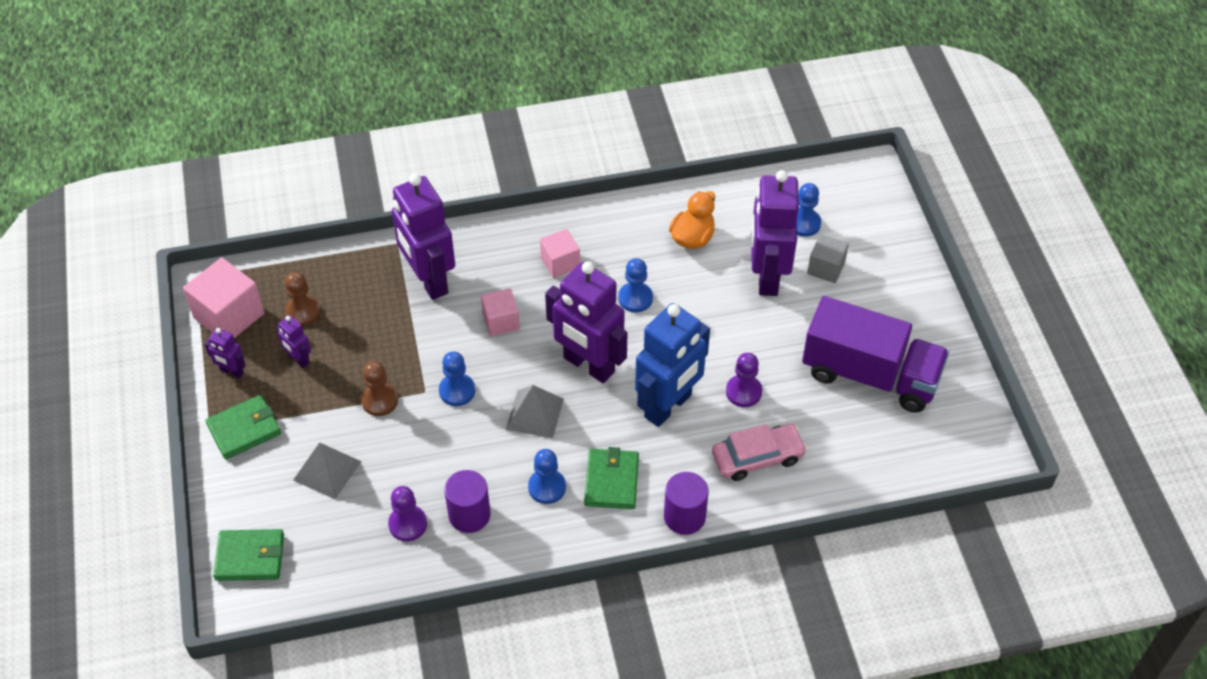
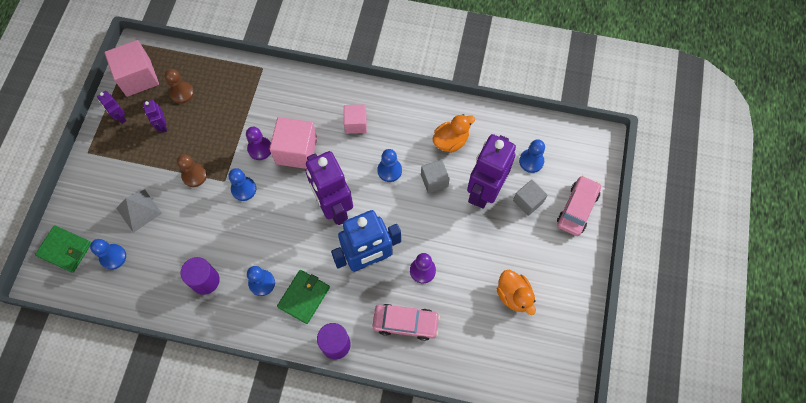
camera: 25 degrees right, 15 degrees up
(244, 429) = (106, 160): green wallet -> none
(324, 538) = (113, 257): none -> blue pawn
(408, 524) = (166, 270): purple pawn -> purple pawn (260, 149)
(429, 280) = (268, 102): purple robot -> none
(501, 321) = (296, 151): pink cube -> pink cube, size x1.65
(535, 414) = (282, 227): grey pyramid -> none
(698, 288) = (434, 180): none -> grey cube
(870, 375) = (514, 295): purple truck -> orange duck
(888, 253) = (577, 208): none -> pink car

